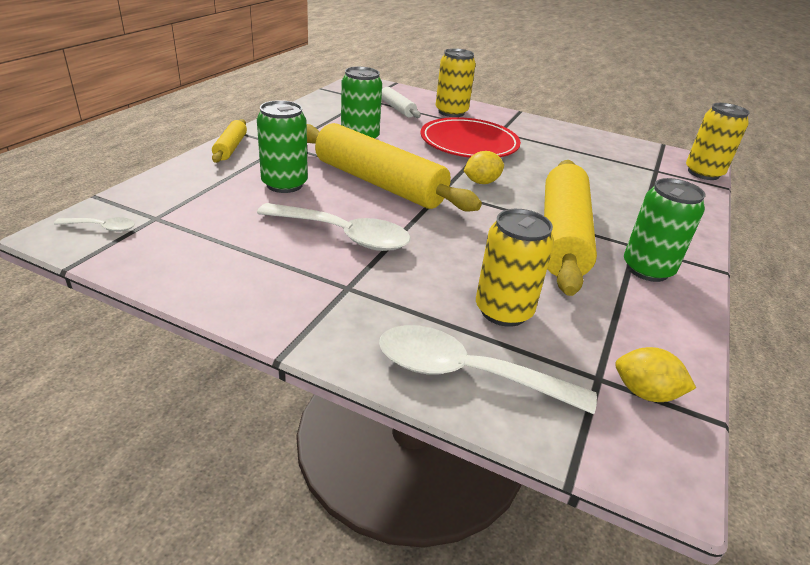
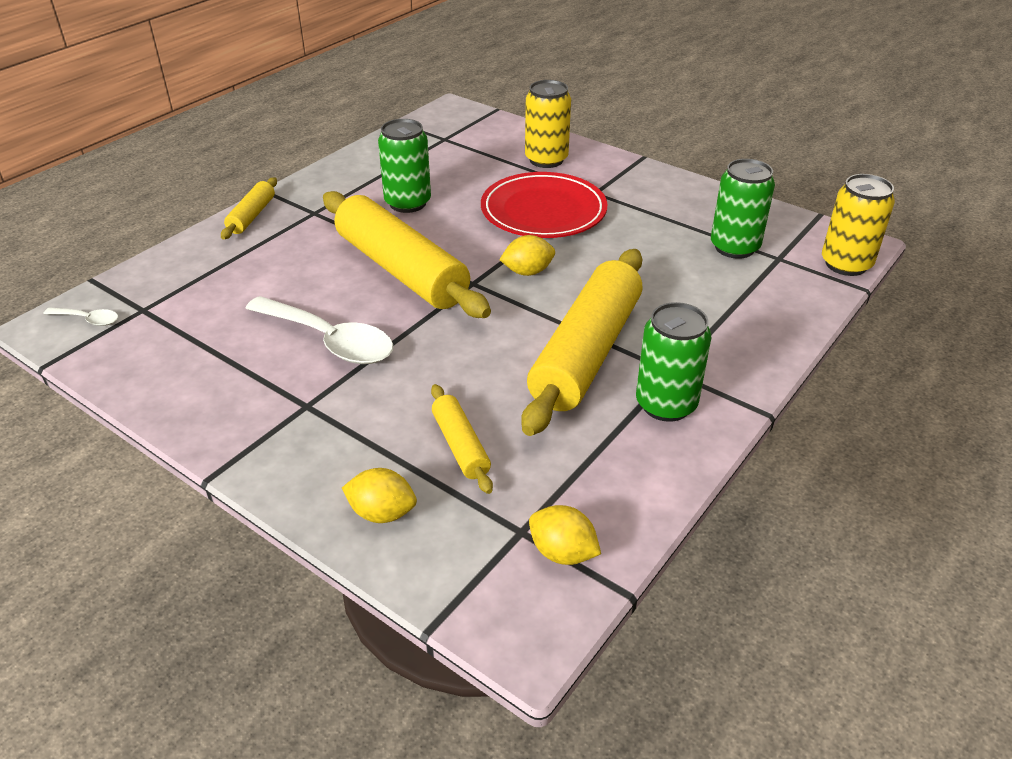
camera: 15 degrees right, 5 degrees up
(284, 184) = (292, 269): green can -> green can (734, 247)
(397, 109) = (477, 154): white rolling pin -> none
(466, 374) = (382, 513): white spoon -> yellow lemon
(503, 311) = (460, 445): yellow can -> yellow rolling pin

